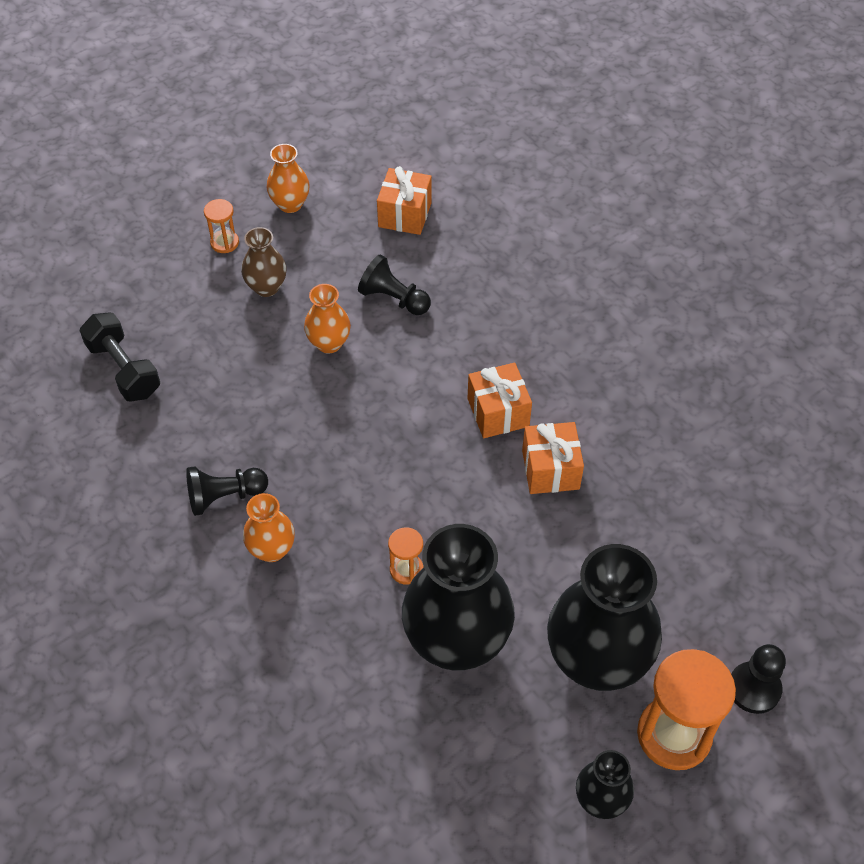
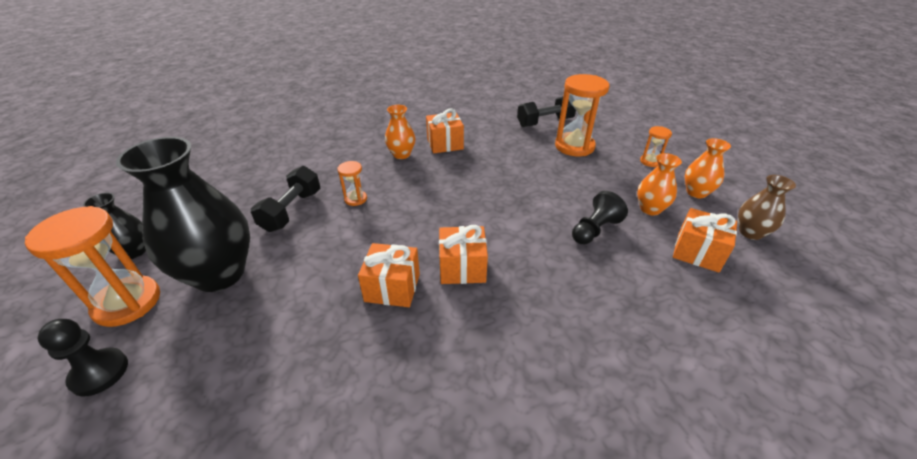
camera: 105 degrees right, 15 degrees down
(198, 326) = (574, 146): none -> orange hourglass
(224, 496) = (445, 144): black pawn -> orange gift
(266, 287) = (608, 173): brown vase -> brown vase (750, 232)
(329, 343) = (552, 193): orange vase -> orange vase (650, 209)
(456, 641) = (292, 211): black vase -> black dumbbell

